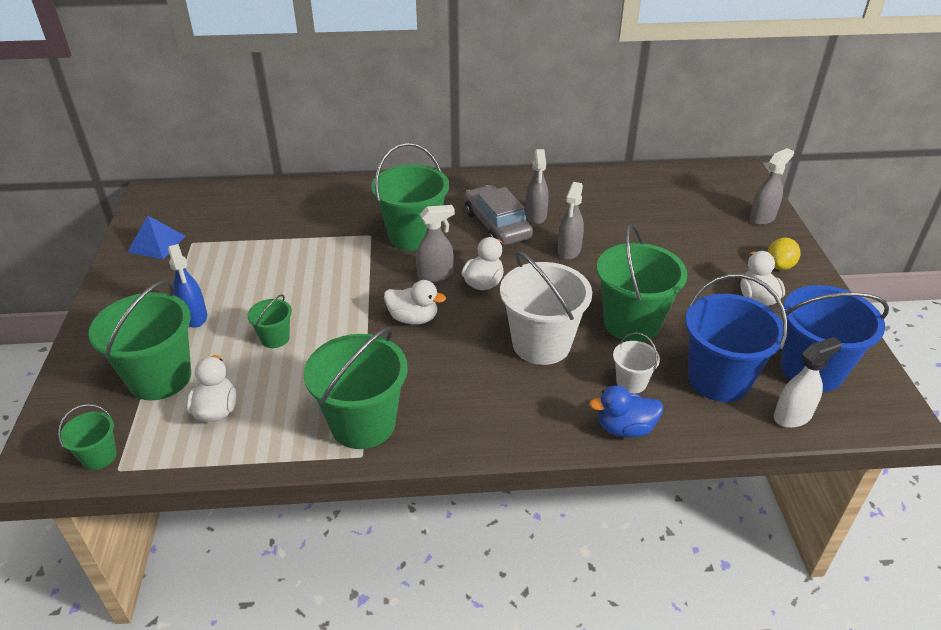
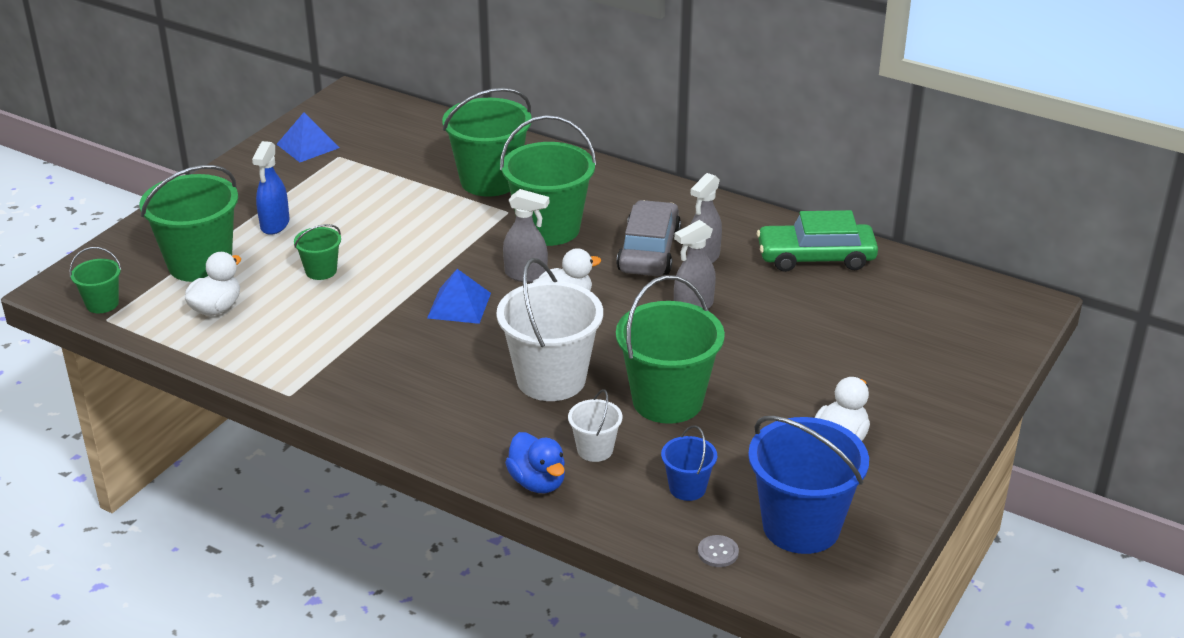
camera: 35 degrees right, 5 degrees down
(363, 424) = (317, 371): green bucket -> green bucket (489, 181)
(413, 318) = (459, 305): white duck -> blue pyramid
(599, 189) = (816, 257): none -> green car
(625, 428) = (537, 482): blue duck -> blue duck turned 150 degrees counterclockwise
(719, 379) = (687, 488): blue bucket -> blue bucket, size x0.49
(762, 218) = (976, 364): grey spray bottle -> none
(779, 266) = (919, 420): yellow lemon -> none
(792, 416) = (718, 552): white spray bottle -> grey button

